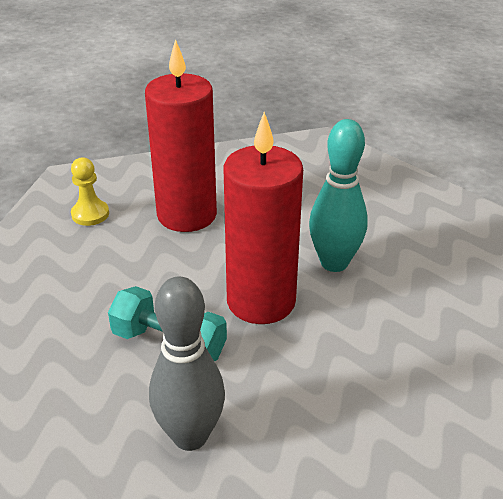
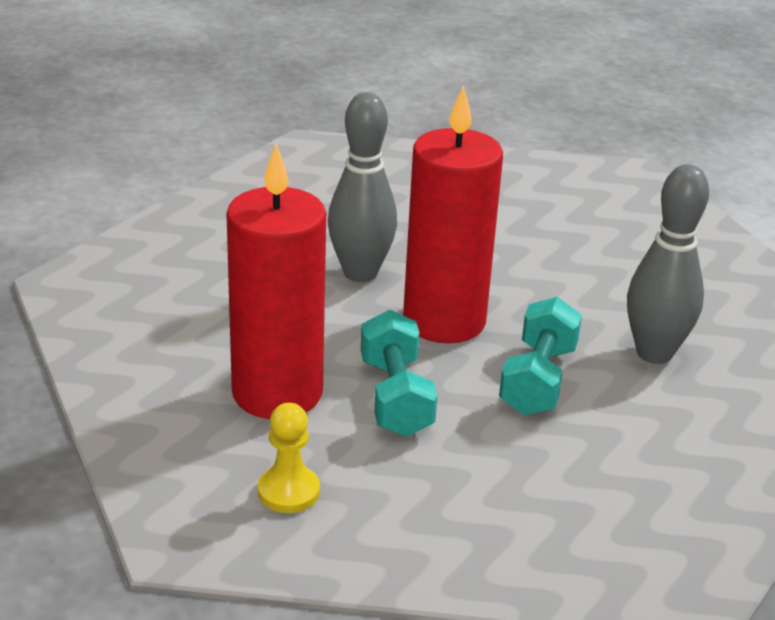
camera: 100 degrees left, 5 degrees down
(168, 265) = (396, 397): none -> turquoise dumbbell
(334, 263) = (360, 273): turquoise bowling pin -> grey bowling pin

